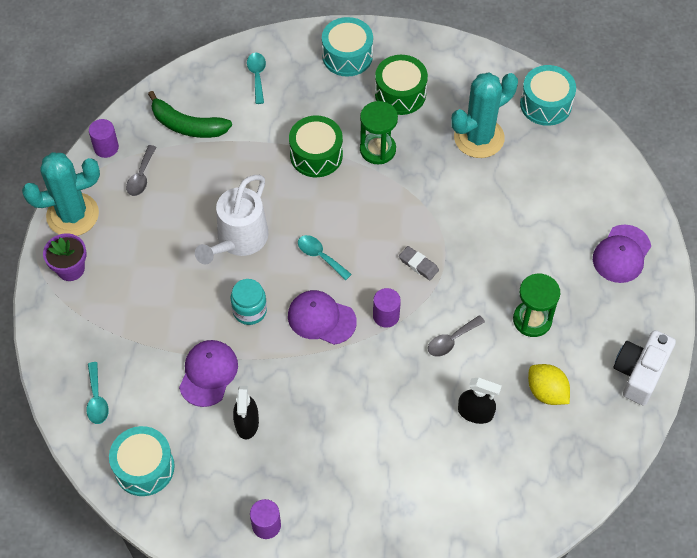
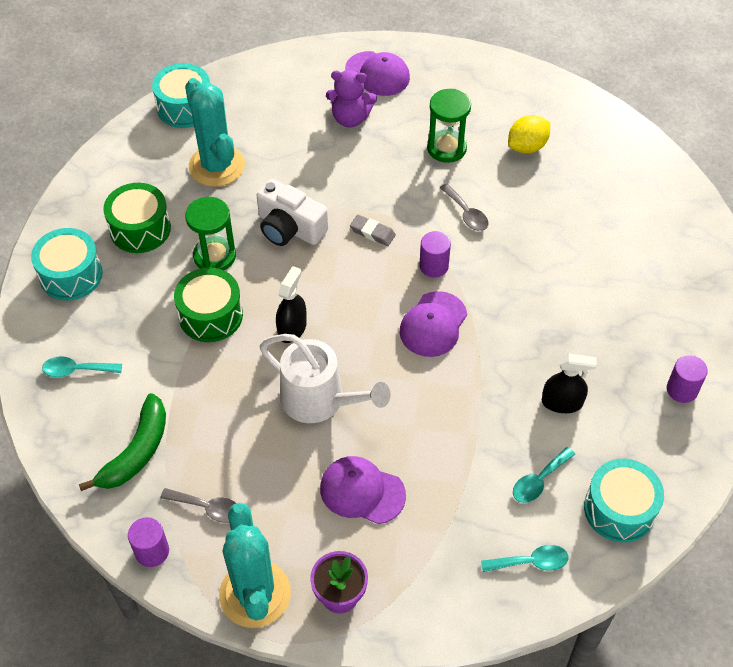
camera: 85 degrees left, 5 degrees down
(208, 373) = (499, 439): purple cap -> purple cap (362, 491)
(249, 310) = (418, 393): turquoise jar -> none
(320, 256) = (351, 320): turquoise spoon -> turquoise spoon (539, 481)
(418, 264) = (372, 232): grey eraser -> grey eraser turned 75 degrees clockwise
(475, 412) = (549, 203): black spray bottle -> black spray bottle (292, 328)
(556, 236) = (350, 118): none -> purple teddy bear
(640, 372) = (508, 79): white camera -> white camera (289, 228)

